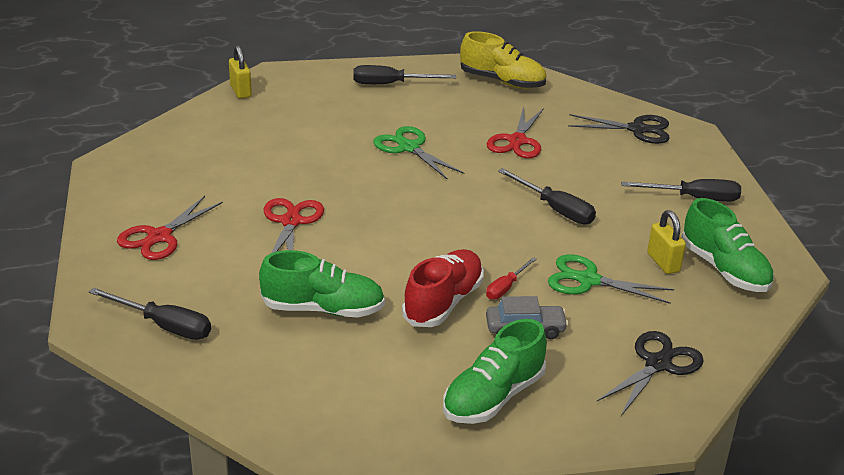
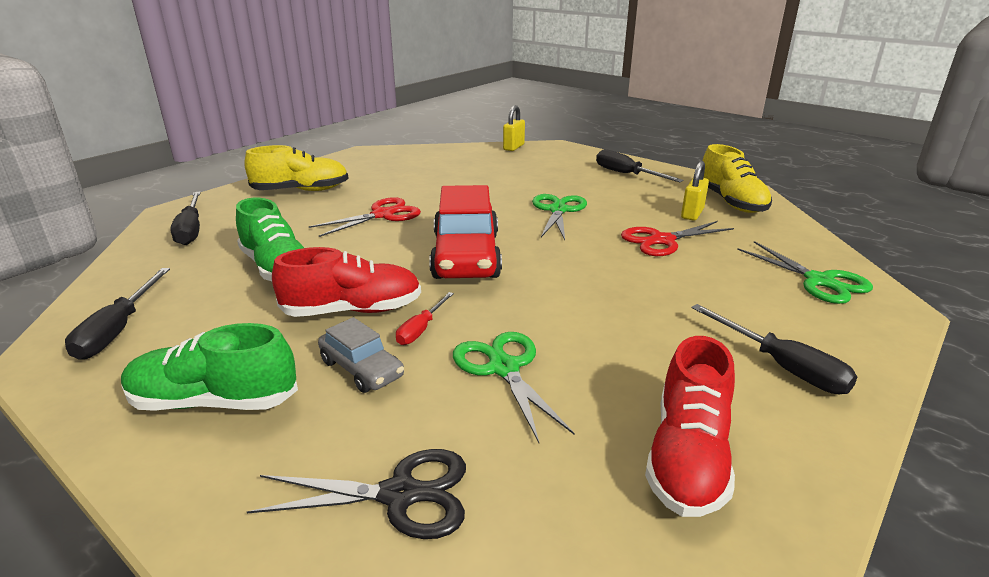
camera: 50 degrees right, 5 degrees down
(159, 237) = (301, 190): red scissors -> yellow shoe
(426, 222) = (466, 256): none -> red car
(506, 287) = (421, 329): red screwdriver -> red screwdriver turned 60 degrees counterclockwise
(555, 209) = (594, 299): black screwdriver -> black screwdriver (118, 330)
(637, 129) = (819, 281): black scissors -> green scissors
(663, 263) = (618, 402): yellow padlock -> yellow padlock (692, 214)
(724, 269) = (687, 457): green shoe -> red shoe

